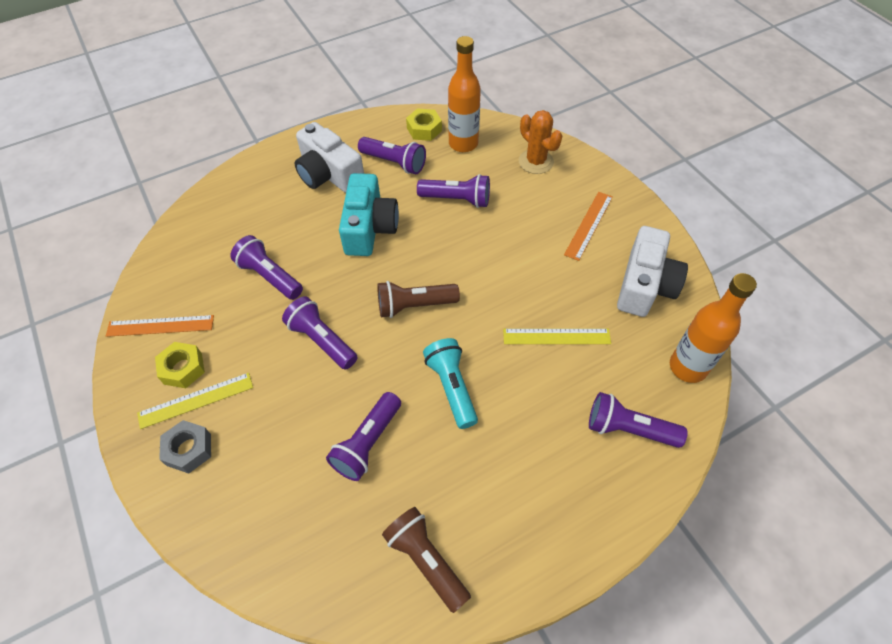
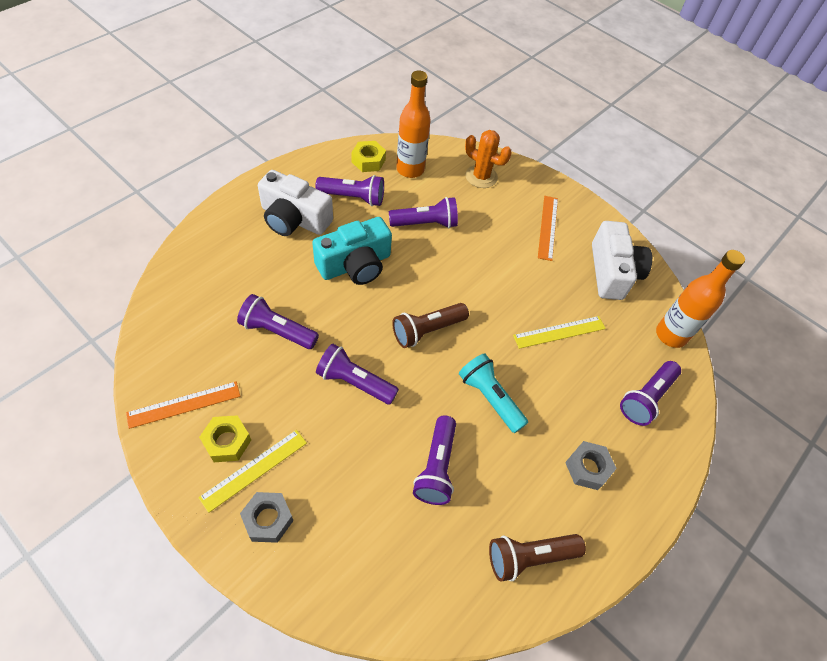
camera: 25 degrees left, 0 degrees up
(369, 228) = (355, 265): turquoise camera -> turquoise camera turned 75 degrees clockwise
(426, 560) = (529, 557): brown flashlight -> brown flashlight turned 45 degrees counterclockwise
(529, 486) = (587, 468): none -> grey nut
(629, 429) = (646, 398): purple flashlight -> purple flashlight turned 45 degrees counterclockwise

